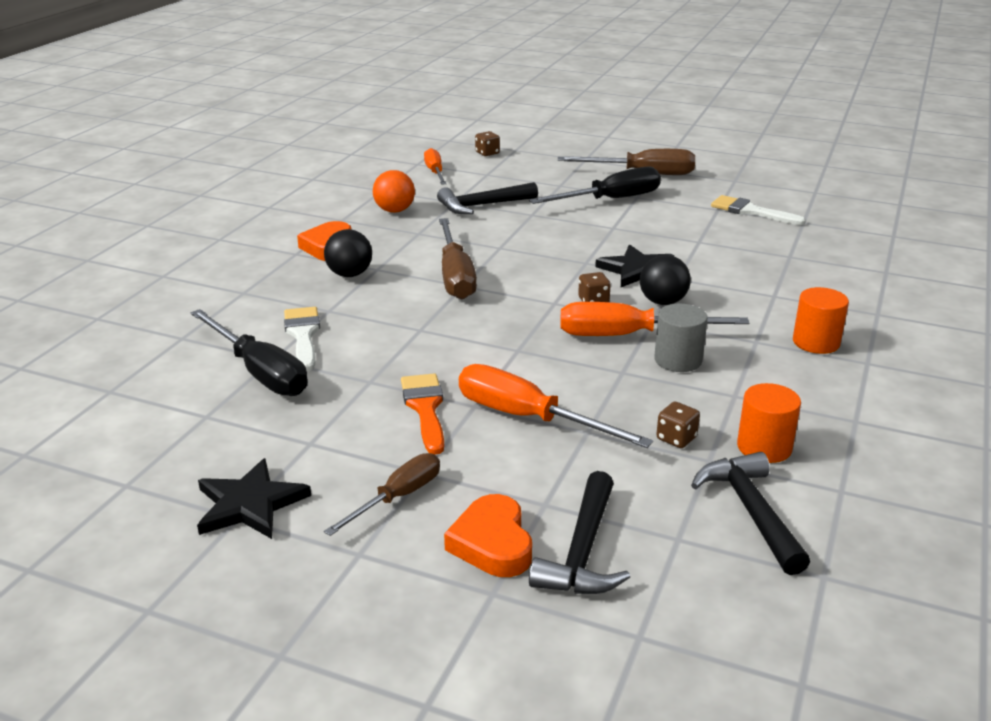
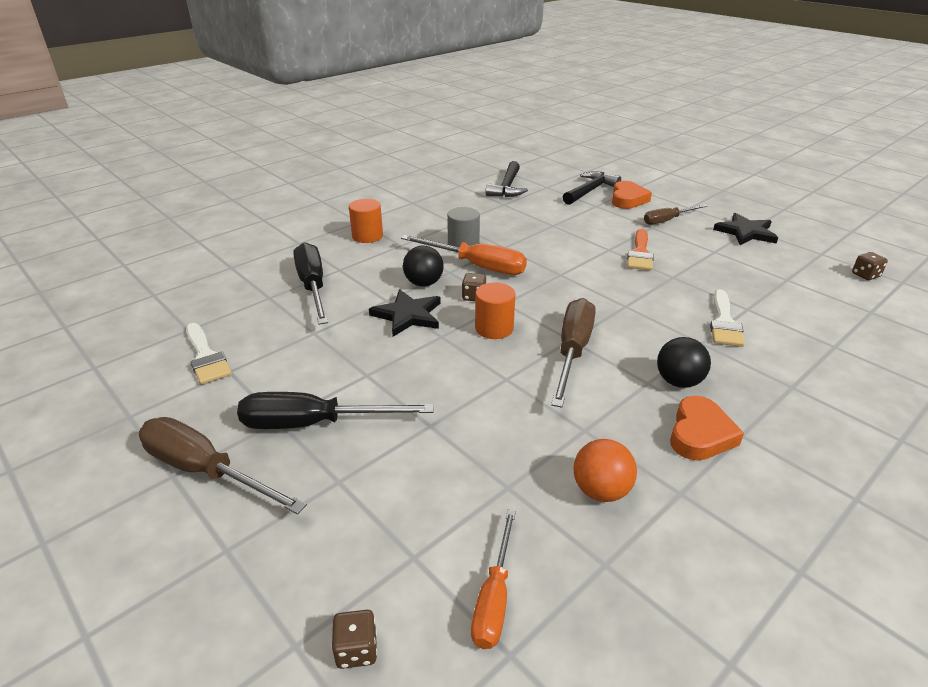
camera: 155 degrees left, 5 degrees up
(259, 372) = (756, 300): black screwdriver -> black screwdriver (313, 287)
(483, 205) = (476, 464): black hammer -> none
(528, 418) = (580, 237): orange screwdriver -> none
(676, 438) = (509, 213): brown dice -> brown dice (865, 275)
(764, 447) = (471, 202): orange cylinder -> orange cylinder (494, 328)

